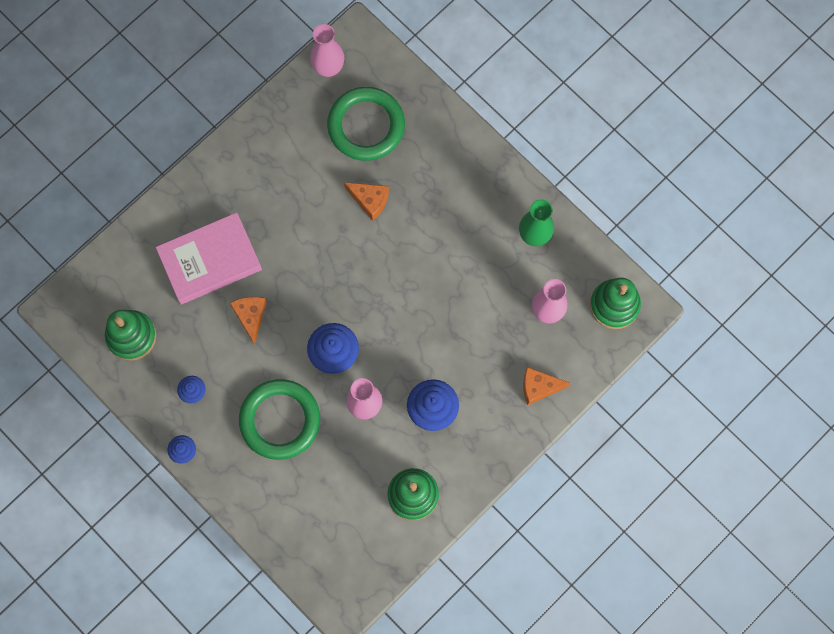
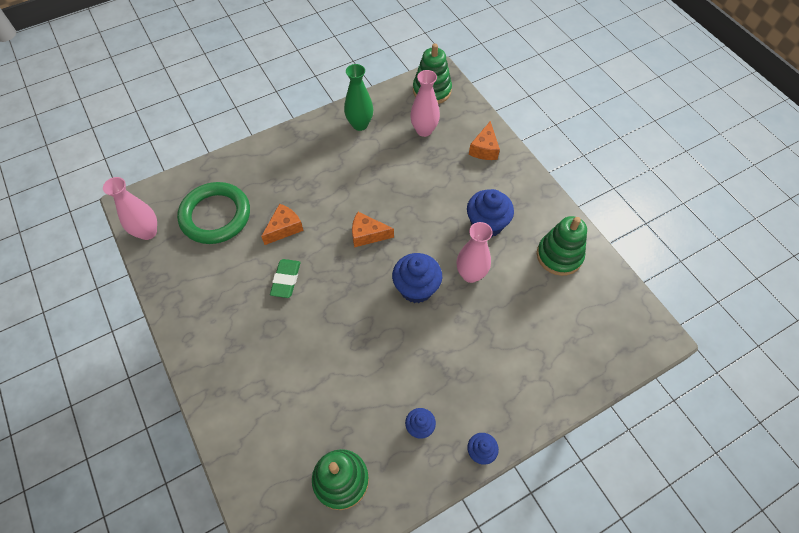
camera: 75 degrees left, 15 degrees down
(210, 260) = (288, 378): pink book -> none
(250, 316) = (357, 353): orange cheese -> orange cheese (367, 235)
(280, 420) = (468, 349): green ring -> none
(310, 223) = (286, 280): none -> green eraser

